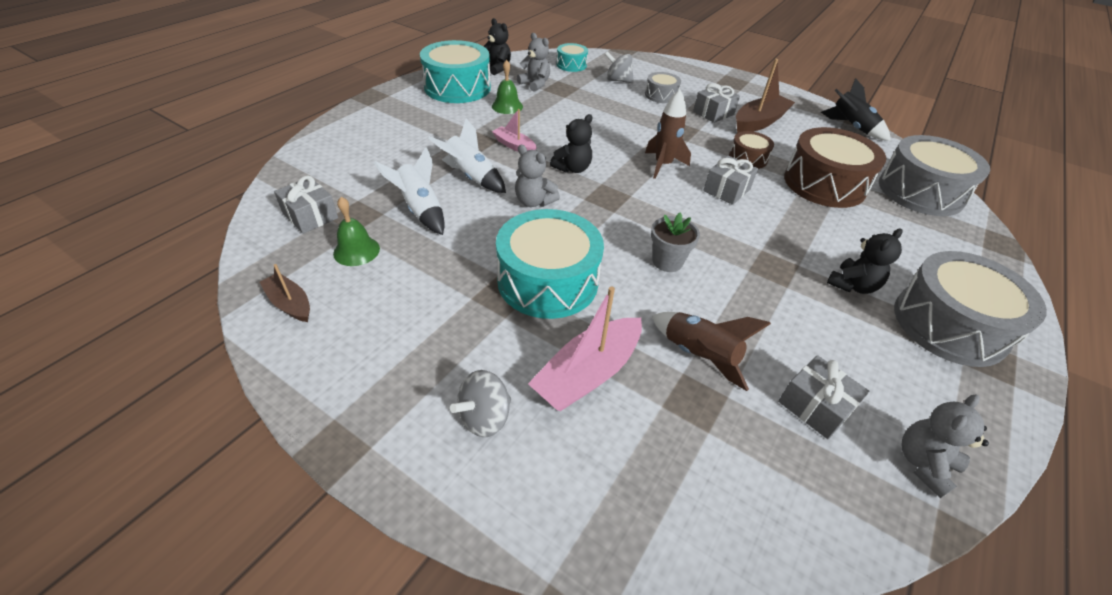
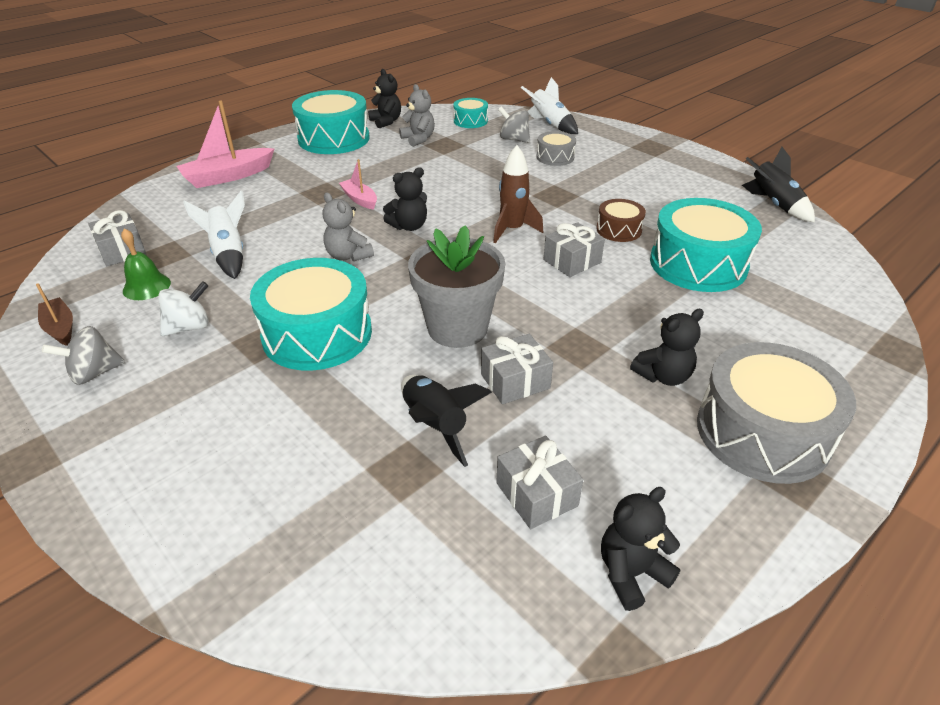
camera: 15 degrees right, 5 degrees down
(423, 288) = (189, 327): none -> white spinning top
(471, 177) = (297, 227): white rocket -> white rocket (550, 124)
(484, 417) = (180, 452): grey spinning top -> grey spinning top (94, 373)
(507, 106) = (375, 160): green bell -> none
(587, 374) = (305, 427): pink boat -> pink boat (228, 176)
(667, 261) = (457, 328): grey flower pot -> grey flower pot, size x1.76
(698, 356) = (435, 425): brown rocket -> black rocket
(713, 113) = (606, 179): grey gift -> grey gift (515, 381)
(759, 122) = (657, 192): brown boat -> none
(824, 184) = (698, 264): brown drum -> turquoise drum
(920, 191) = (821, 282): grey drum -> none
(923, 464) = (631, 573): grey teddy bear -> black teddy bear

